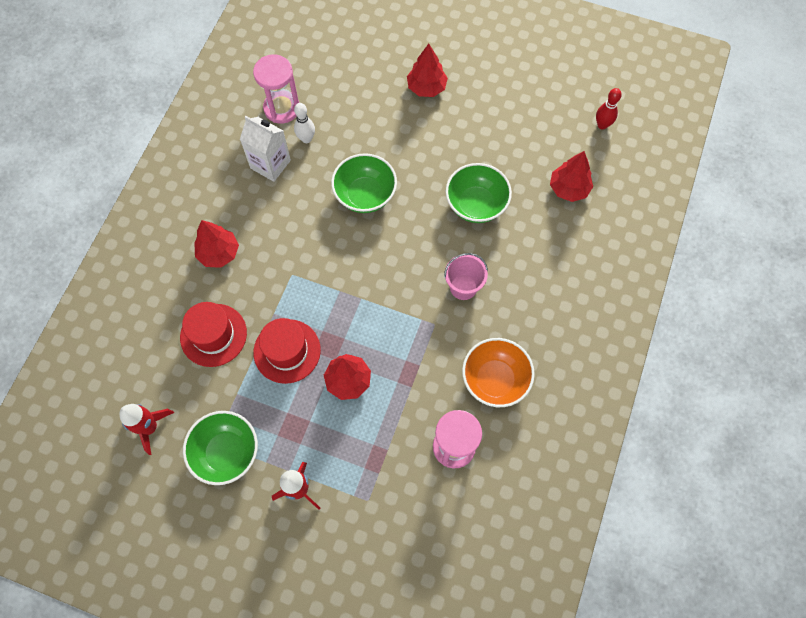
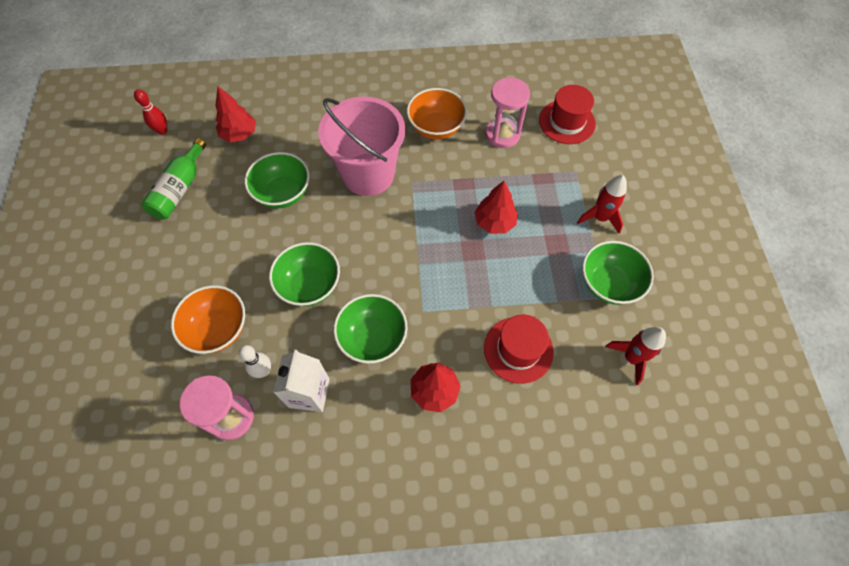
camera: 115 degrees left, 5 degrees down
(287, 351) = (497, 280): red hat -> red hat (567, 122)
(289, 225) = (373, 338): none -> green bowl
(360, 118) = (218, 329): none -> orange bowl
(426, 88) = (159, 283): red tree -> none
(463, 287) = (368, 174): pink bucket -> pink bucket, size x2.07
(521, 123) = (179, 189): none -> green bottle

